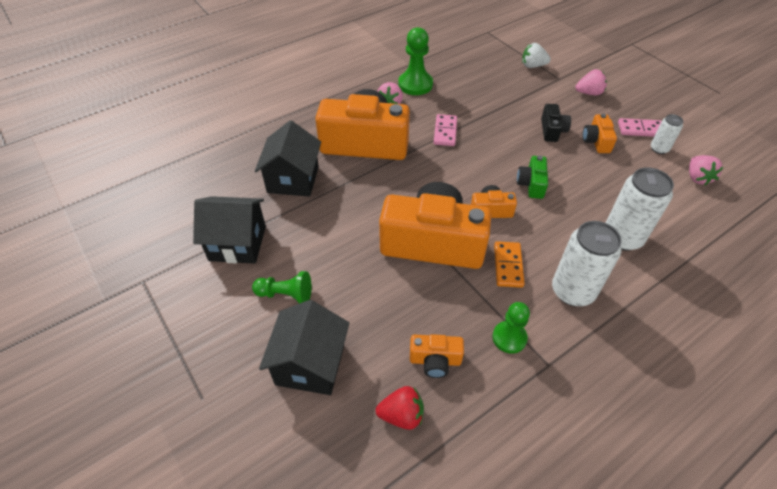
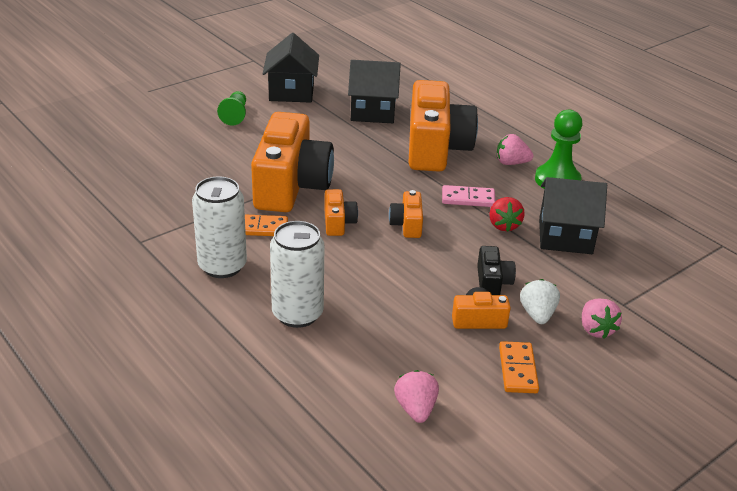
camera: 85 degrees right, 15 degrees down
(310, 364) = (166, 128): black house -> black house (565, 236)
(401, 415) = (112, 166): red strawberry -> red strawberry (503, 225)
(435, 360) = (157, 183): orange camera -> orange camera (407, 224)
(509, 338) = (173, 222): green pawn -> none
(531, 184) = (383, 254): green camera -> none
(533, 66) = (647, 281): white strawberry -> white strawberry (537, 314)
(552, 130) = (492, 282): black camera -> black camera turned 90 degrees counterclockwise
(640, 129) = (518, 370): pink domino -> orange domino
(659, 149) = (475, 381): white can -> none
(697, 178) = (415, 409): pink strawberry -> pink strawberry turned 90 degrees clockwise

